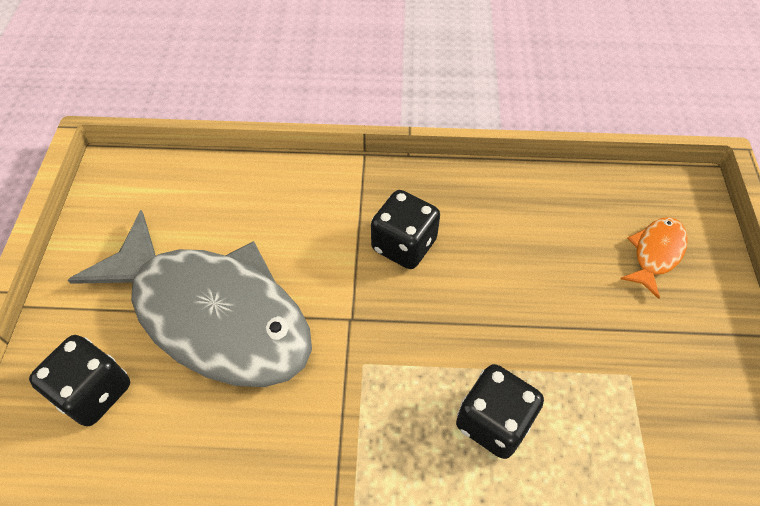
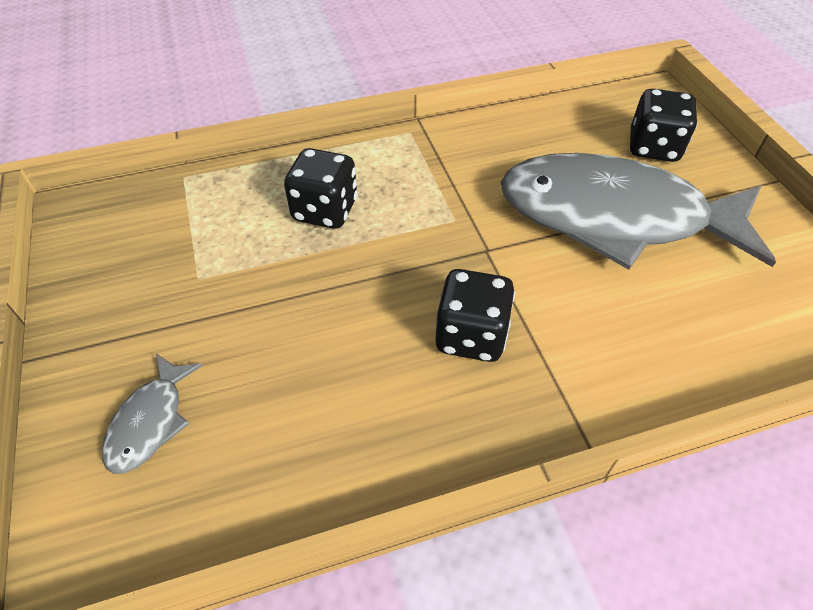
camera: 160 degrees right, 5 degrees down
(655, 253) = (150, 422): orange fish -> grey fish

